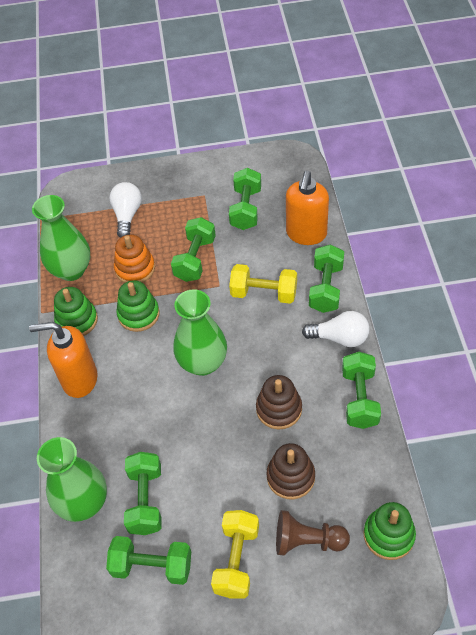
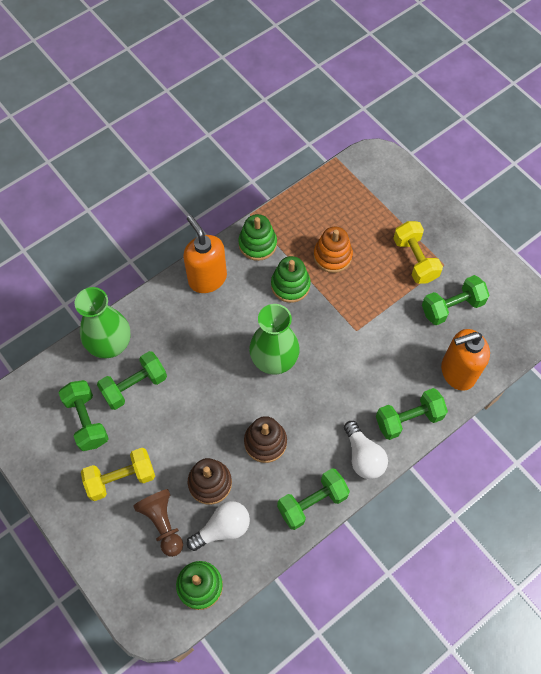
camera: 55 degrees right, 10 degrees up
(71, 270) = (301, 211): green vase -> none
(127, 215) = (382, 218): white light bulb -> white light bulb (223, 528)
(195, 259) = (371, 296): green dumbbell -> none
(264, 293) = (371, 370): yellow dumbbell -> yellow dumbbell (415, 259)

